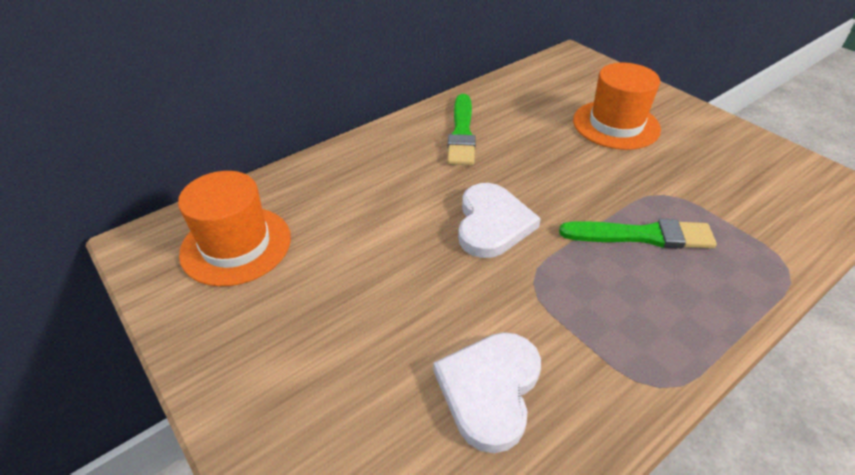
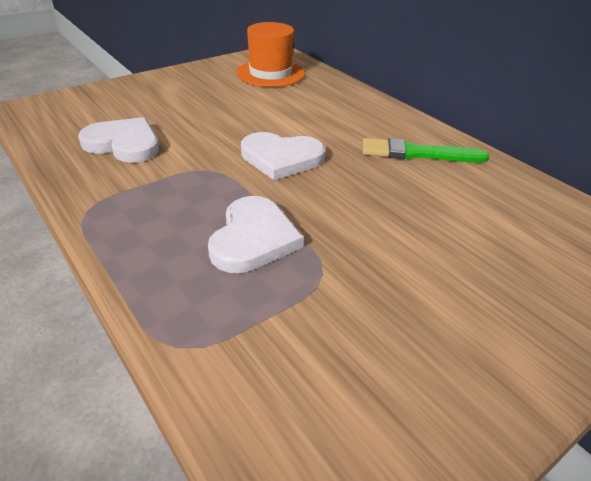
camera: 90 degrees right, 5 degrees down
(616, 125) = (472, 264): orange hat -> none
(641, 236) = (253, 238): green brush -> white heart

